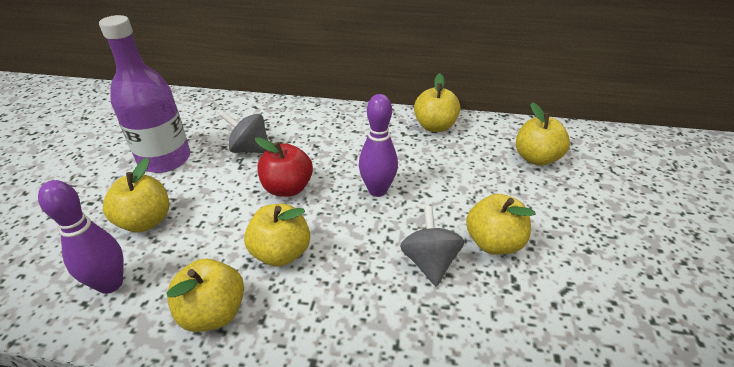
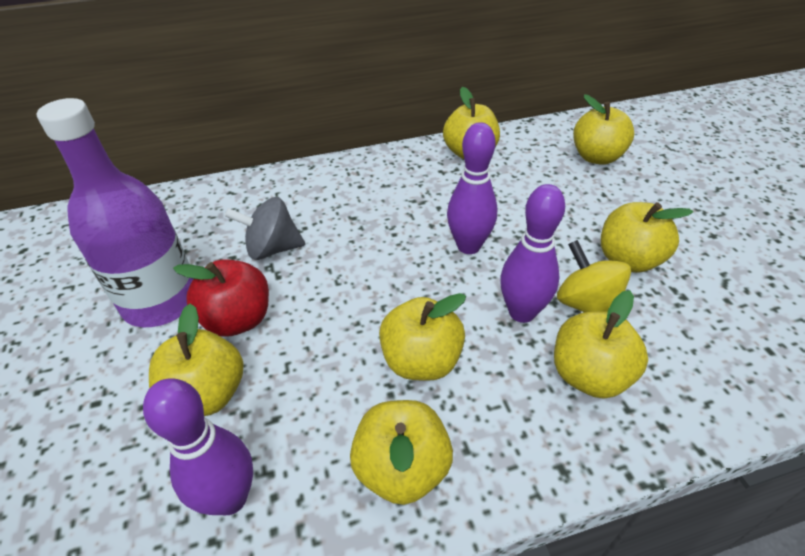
camera: 25 degrees left, 5 degrees up
(287, 188) = (362, 281): red apple -> red apple (238, 319)
(376, 248) = (521, 312): none -> purple bowling pin
(387, 311) = (589, 375): none -> yellow apple
(429, 262) = (586, 305): grey spinning top -> yellow spinning top

